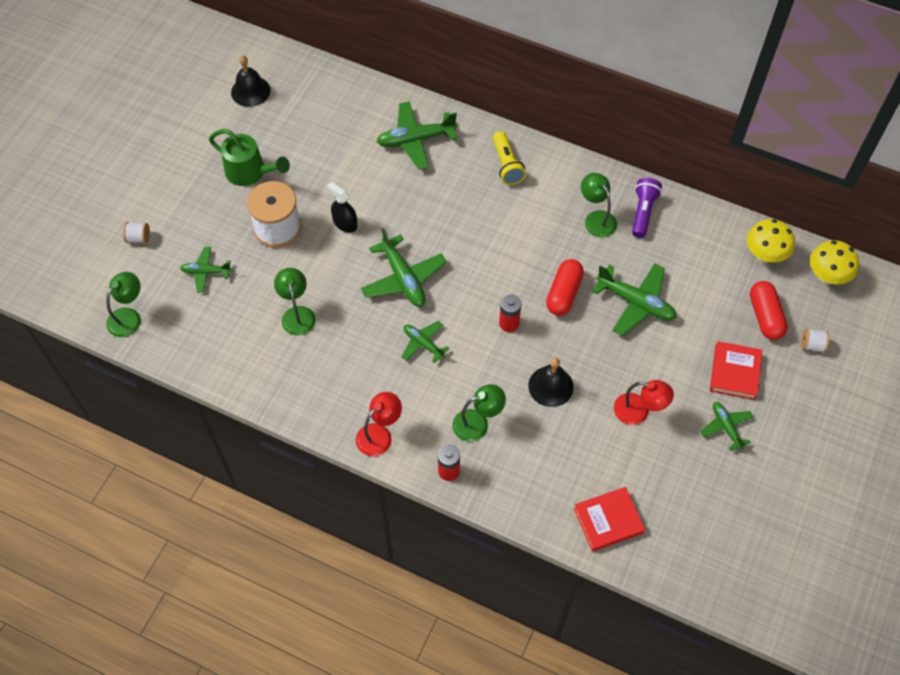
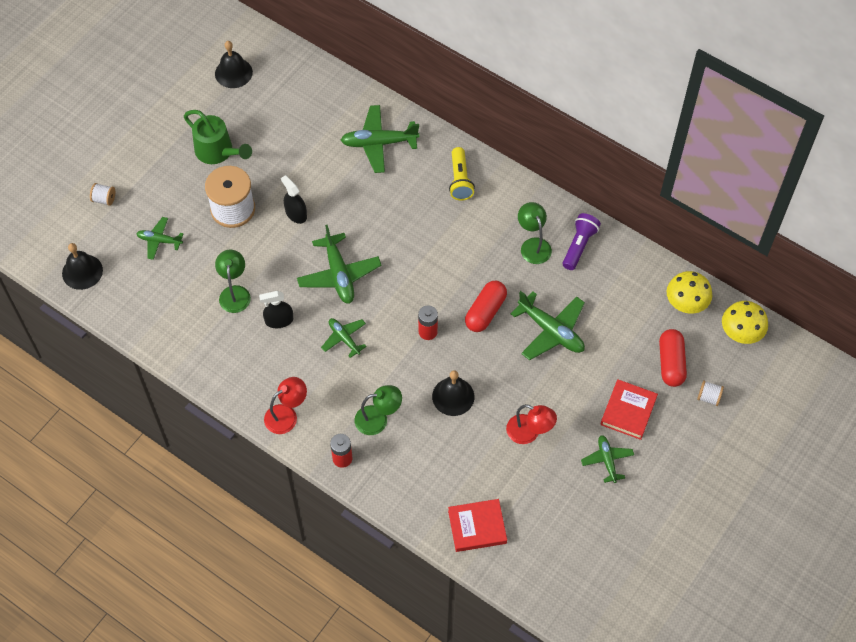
camera: 10 degrees right, 0 degrees up
(129, 317) = (82, 271): green lamp -> black bell
(350, 336) = (279, 320): none -> black spray bottle

